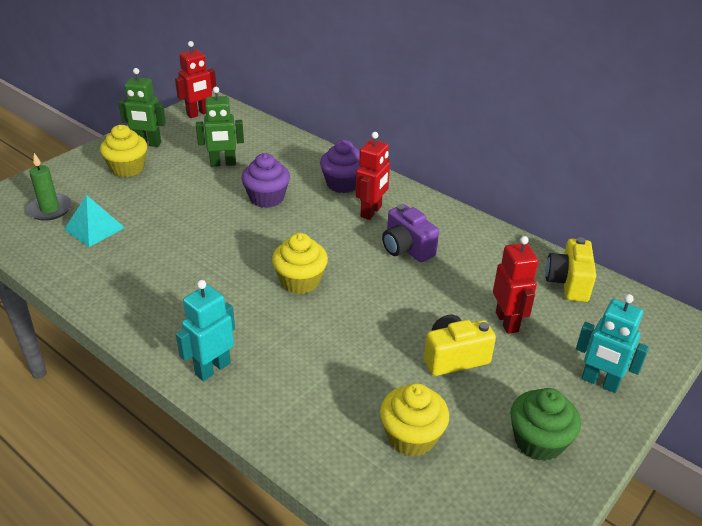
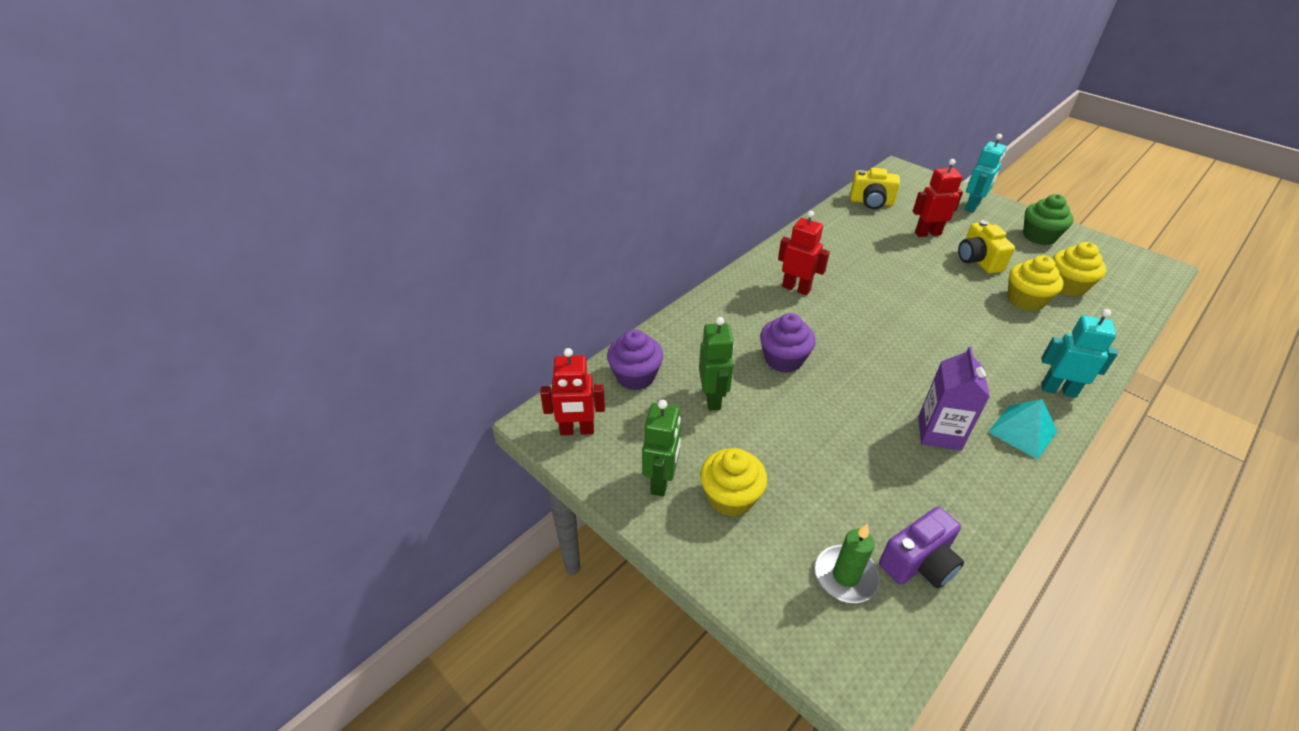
camera: 85 degrees left, 5 degrees up
(94, 228) = (877, 514): turquoise pyramid -> turquoise pyramid (1022, 431)
(167, 272) = (939, 433): none -> purple carton
(199, 113) = (577, 430): red robot -> red robot turned 120 degrees clockwise
(212, 368) = (1058, 390): turquoise robot -> turquoise robot turned 150 degrees clockwise
(300, 281) = (918, 336): yellow cupcake -> yellow cupcake (1025, 300)
(343, 184) = (748, 304): purple cupcake -> purple cupcake (635, 376)
(406, 248) = (850, 272): purple camera -> purple camera (918, 563)

